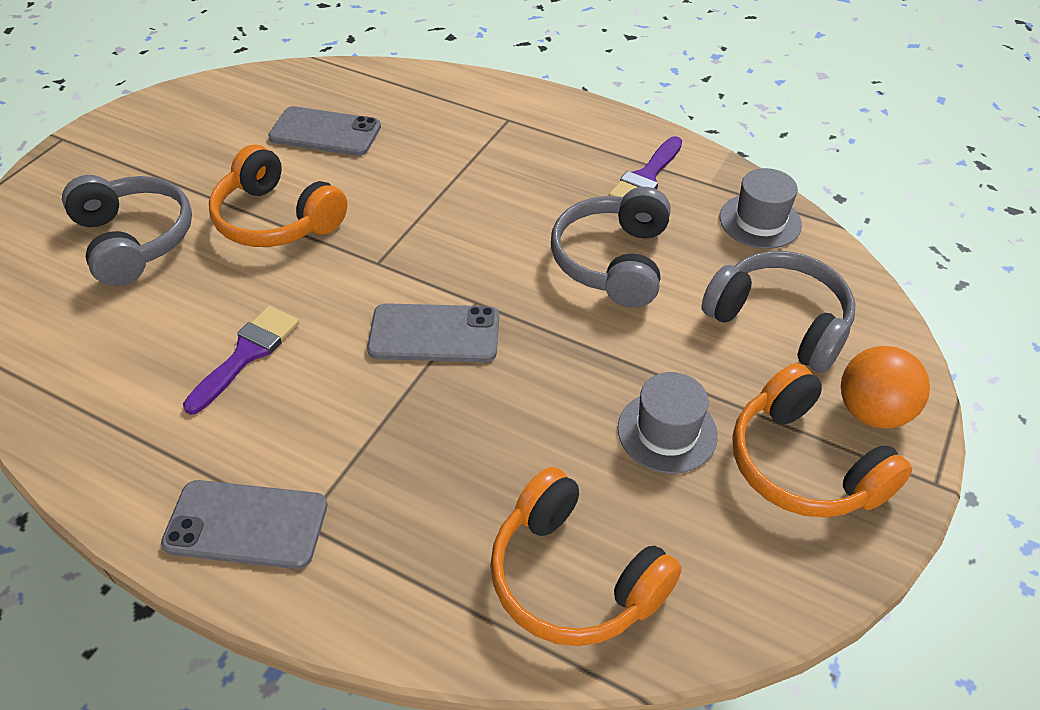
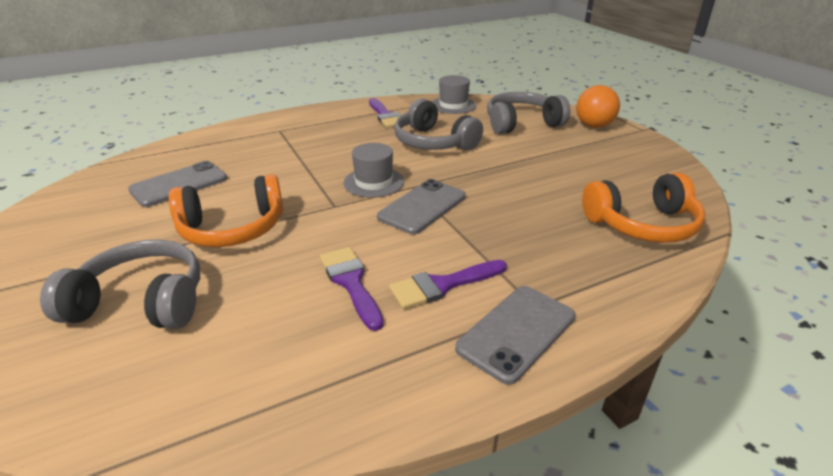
camera: 55 degrees left, 15 degrees down
(289, 427) = (442, 285): none -> purple brush
(667, 432) = (565, 169): grey hat -> grey hat (373, 182)
(803, 464) = (612, 148): orange headphones -> none

